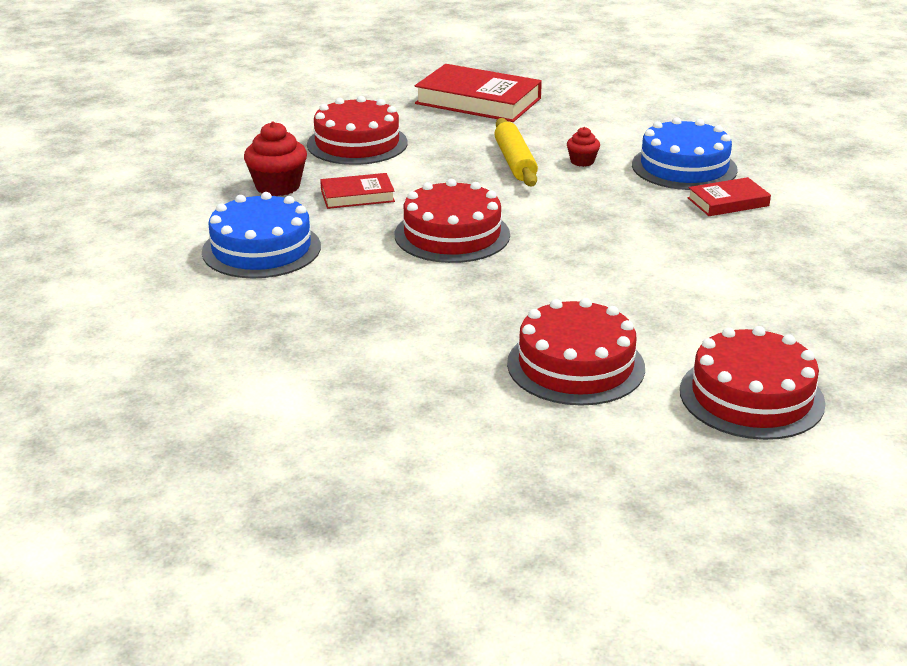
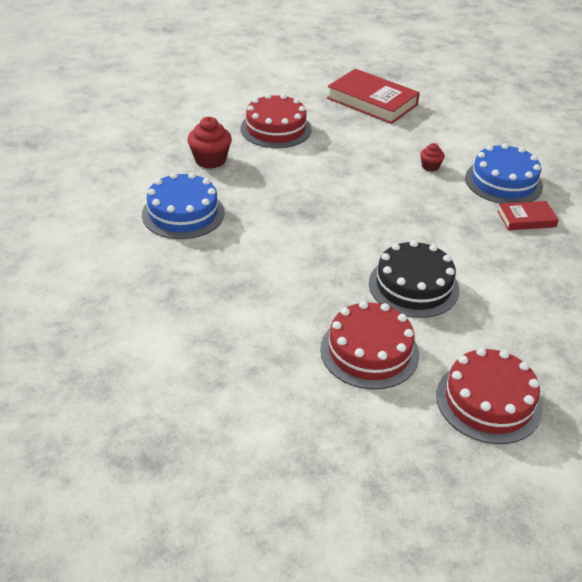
camera: 10 degrees right, 10 degrees up
(357, 196) = (262, 175): red book -> none
(452, 235) = (317, 220): red cake -> none
(514, 162) = (381, 160): yellow rolling pin -> none
(608, 289) = (413, 286): none -> black cake

